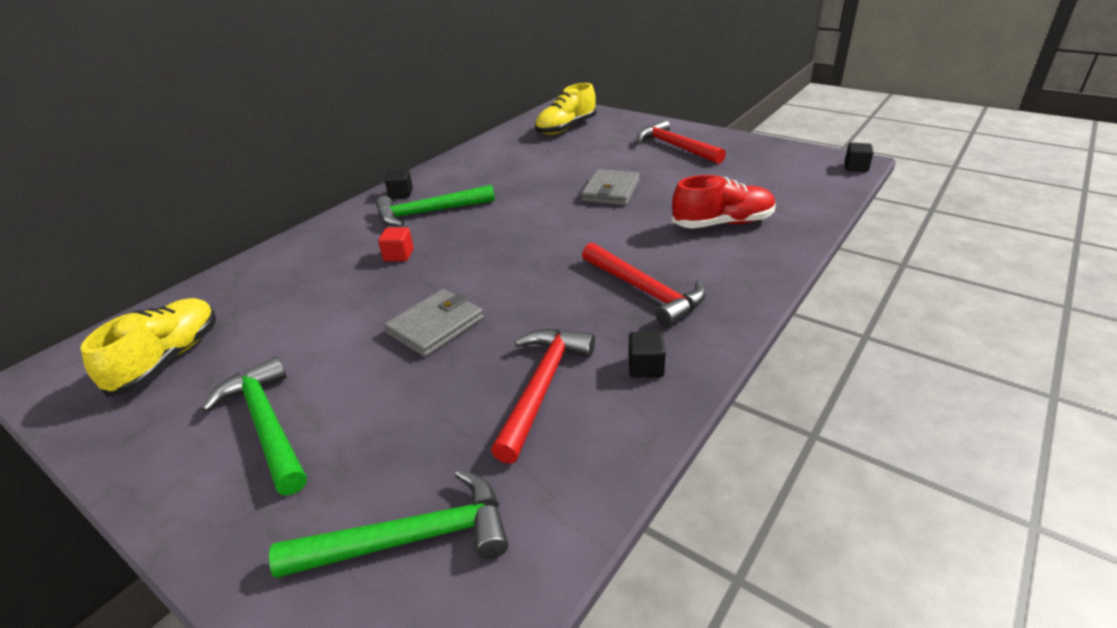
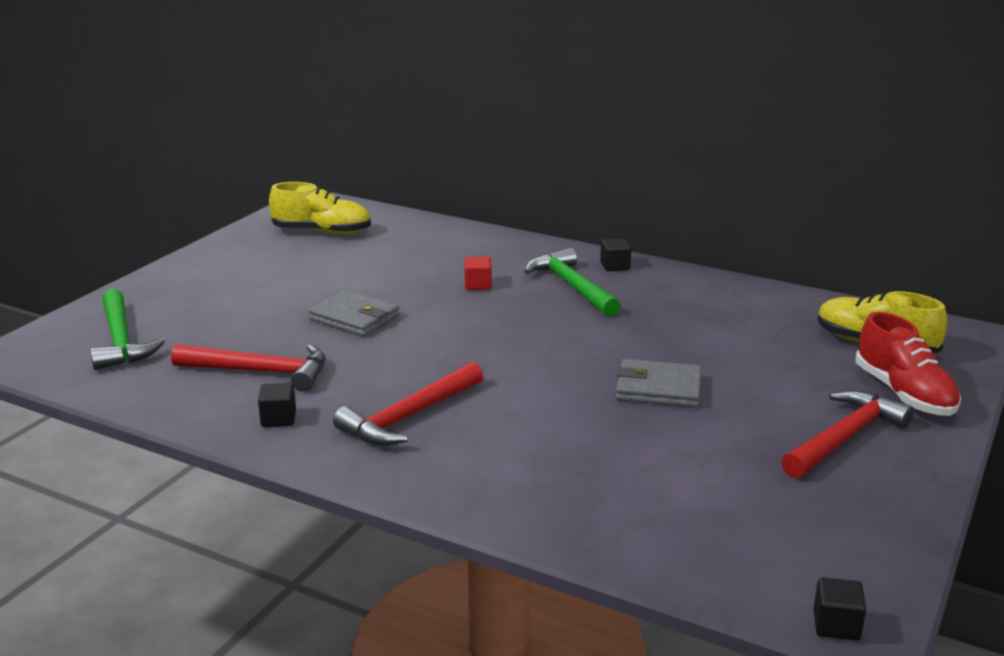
camera: 80 degrees right, 10 degrees down
(267, 424) = (242, 278): green hammer -> none
(722, 223) = (578, 471): red shoe -> red shoe (904, 394)

